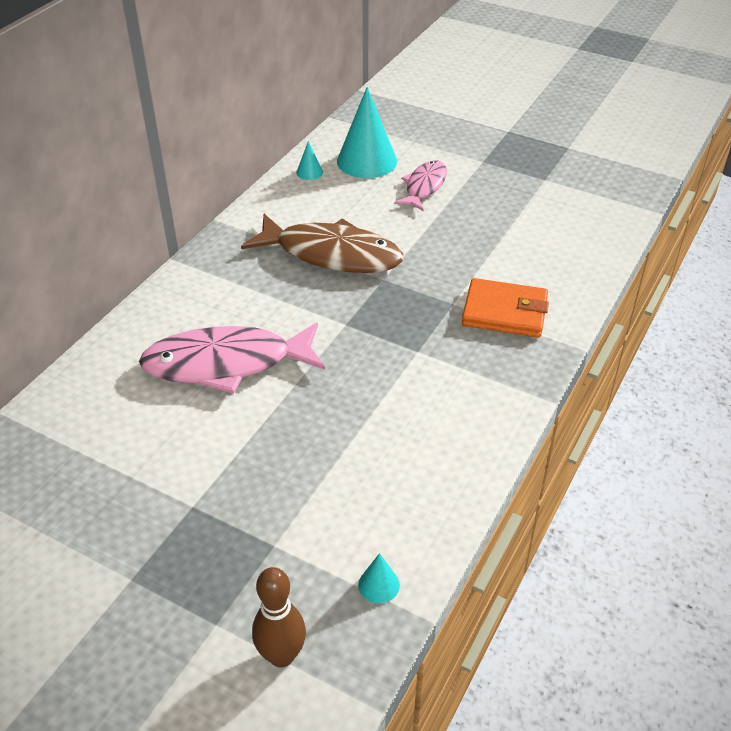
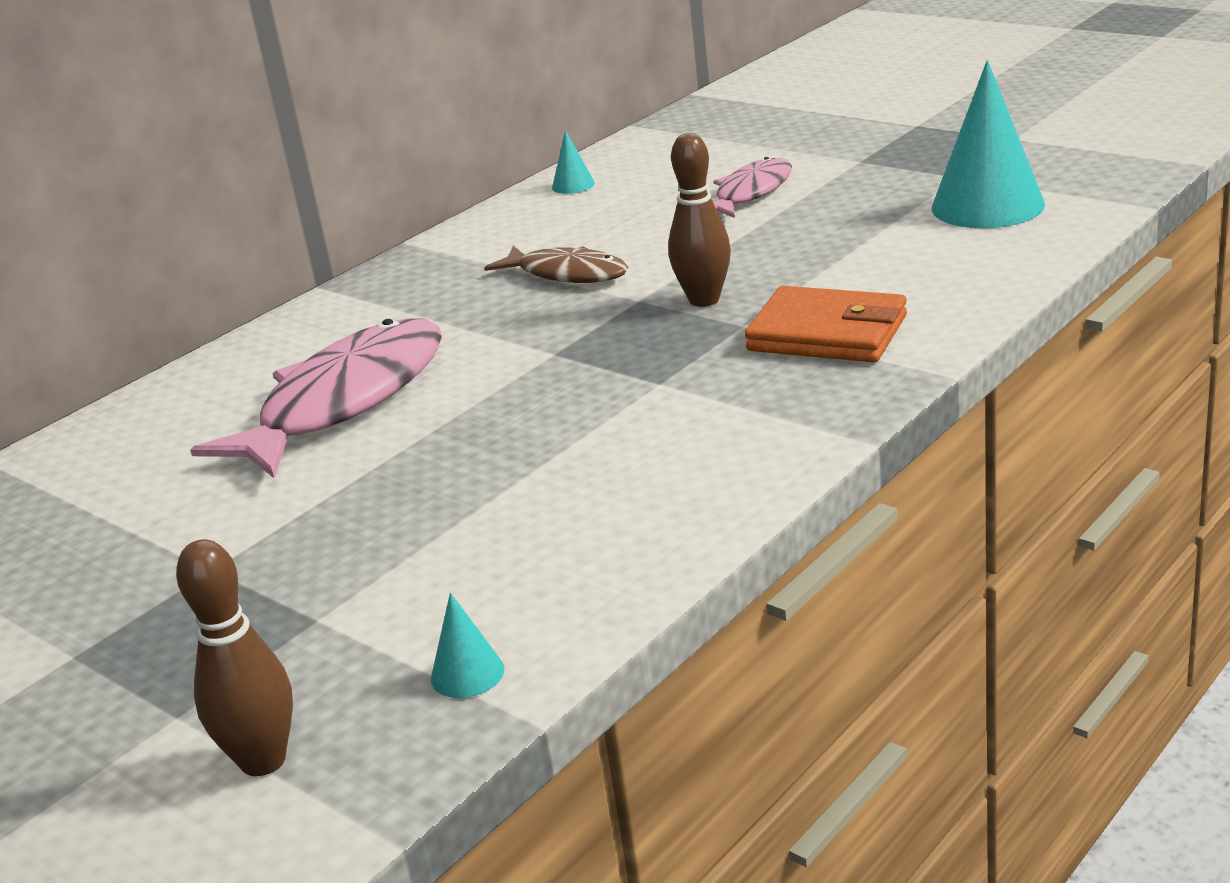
camera: 15 degrees right, 15 degrees down
(226, 364) = (345, 401): pink fish -> pink fish turned 120 degrees clockwise
(331, 254) = (567, 274): brown fish -> brown fish, size x0.57
(367, 161) = (669, 169): turquoise cone -> turquoise cone (987, 206)
(423, 281) = (704, 300): none -> brown bowling pin

